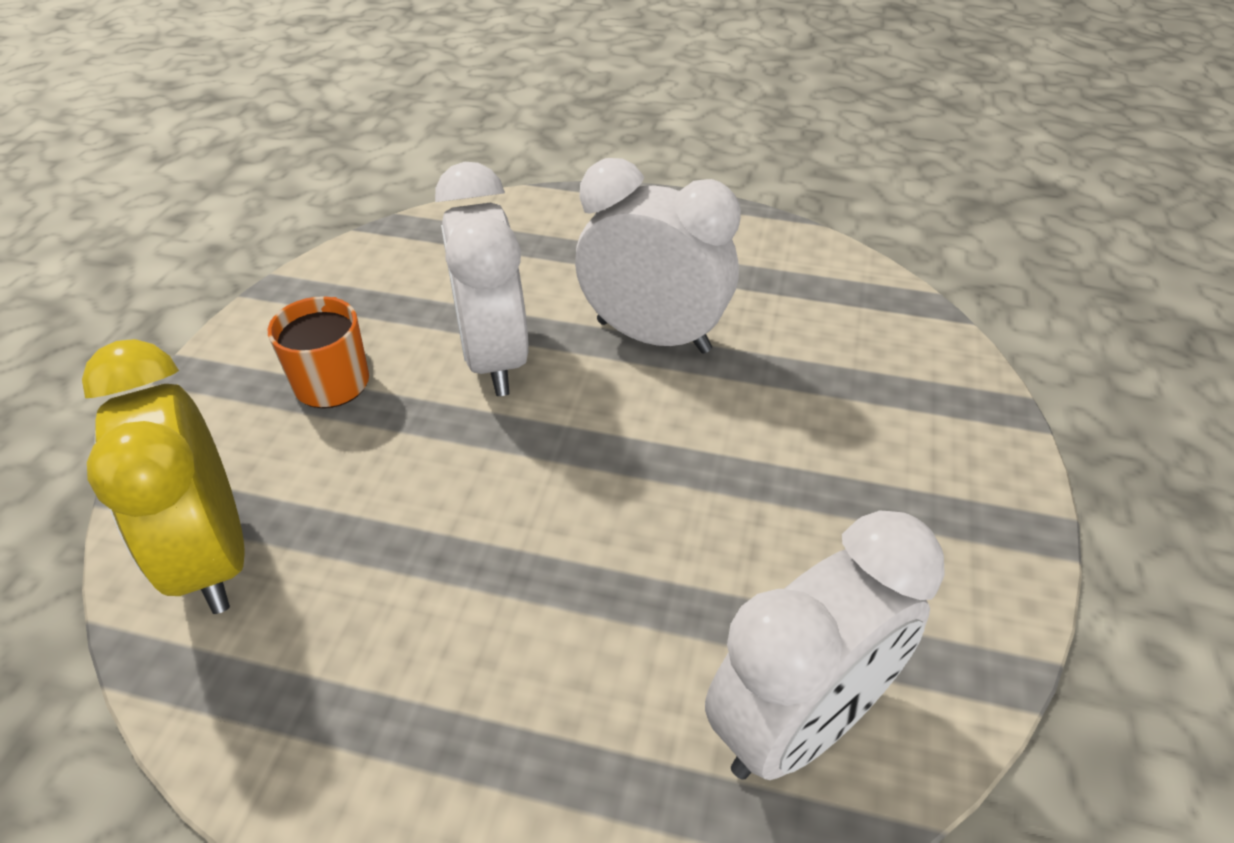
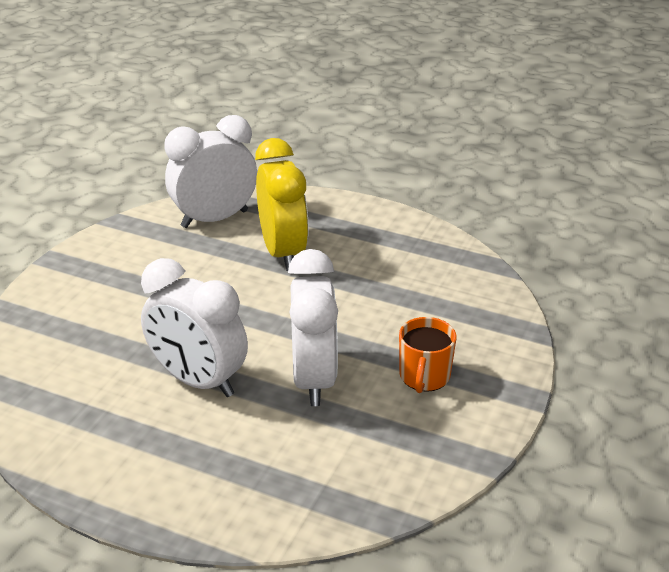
camera: 170 degrees left, 10 degrees down
(212, 556) = (471, 295): yellow clock -> yellow clock (283, 252)

